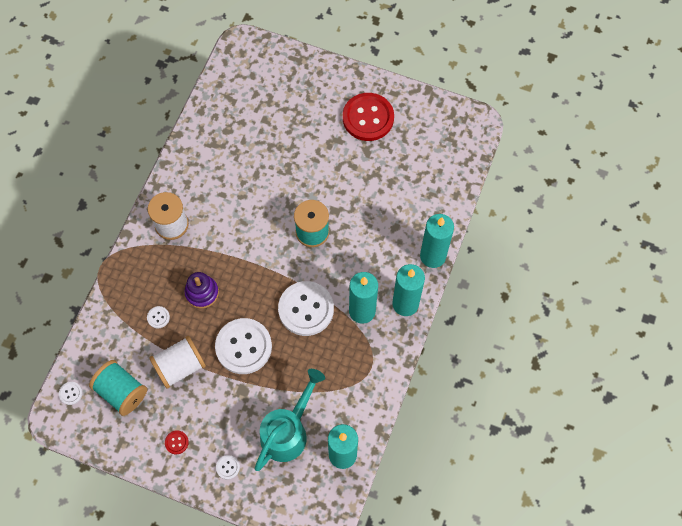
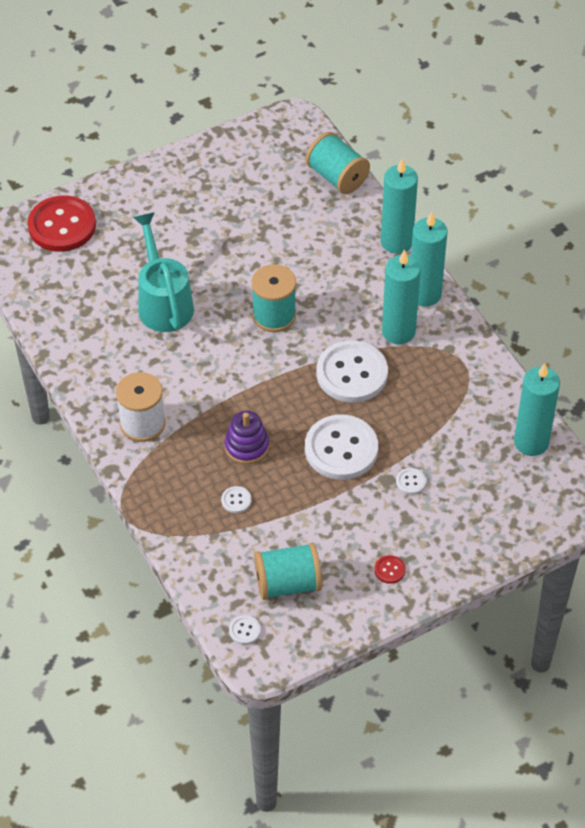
camera: 50 degrees left, 15 degrees down
(180, 366) = (310, 515): white spool -> none
(228, 467) = (457, 543): white button -> white button (411, 482)
(288, 431) = (466, 470): turquoise watering can -> turquoise watering can (163, 302)
(368, 118) = (197, 193): red button -> red button (62, 226)
(453, 182) = (337, 177): none -> turquoise spool

